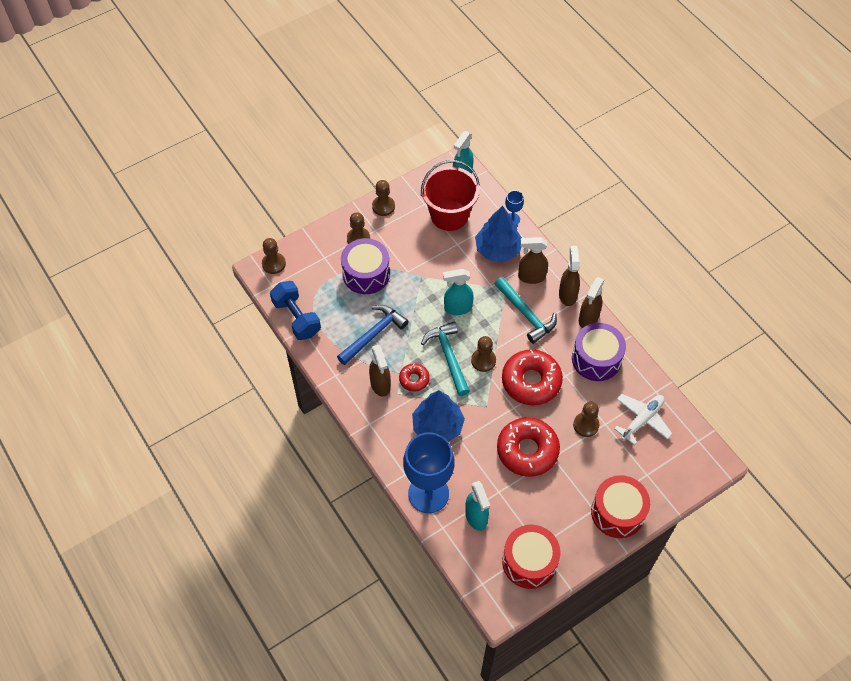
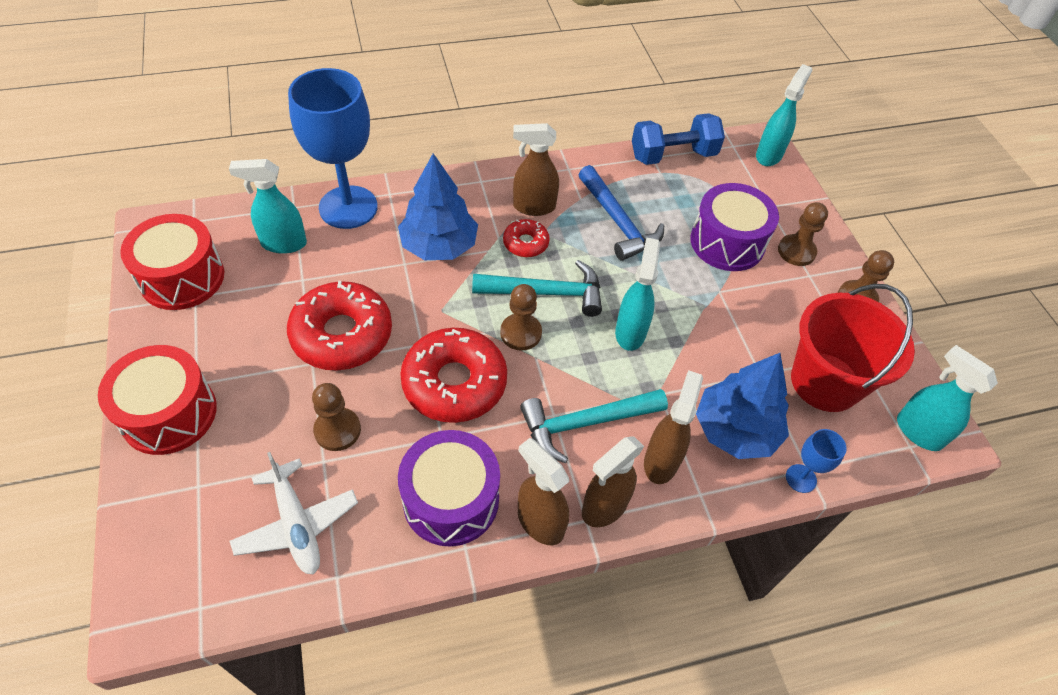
camera: 105 degrees right, 5 degrees down
(274, 264) = (769, 155): brown pawn -> turquoise spray bottle
(567, 294) = (604, 507): brown spray bottle -> brown spray bottle turned 120 degrees clockwise

